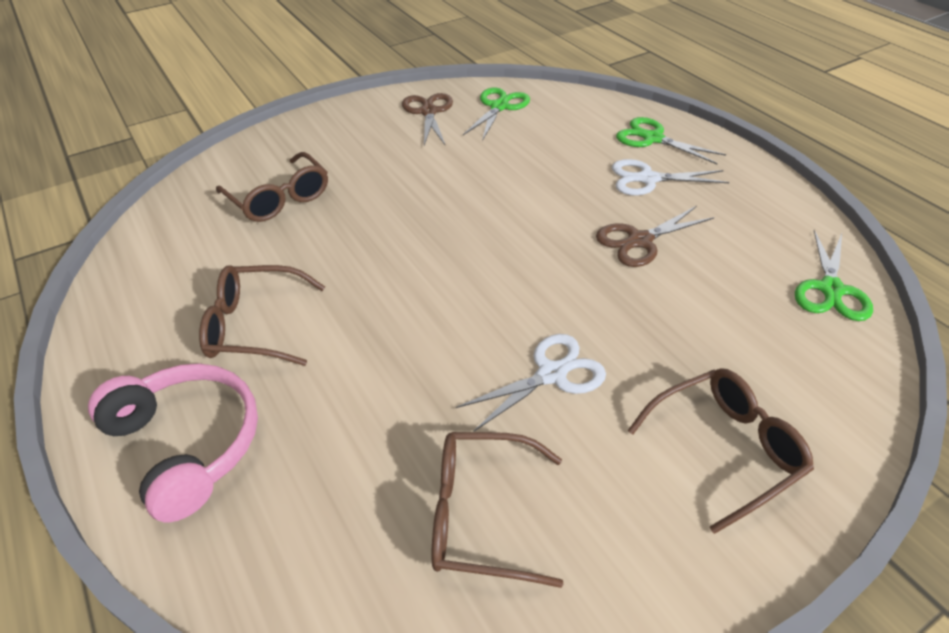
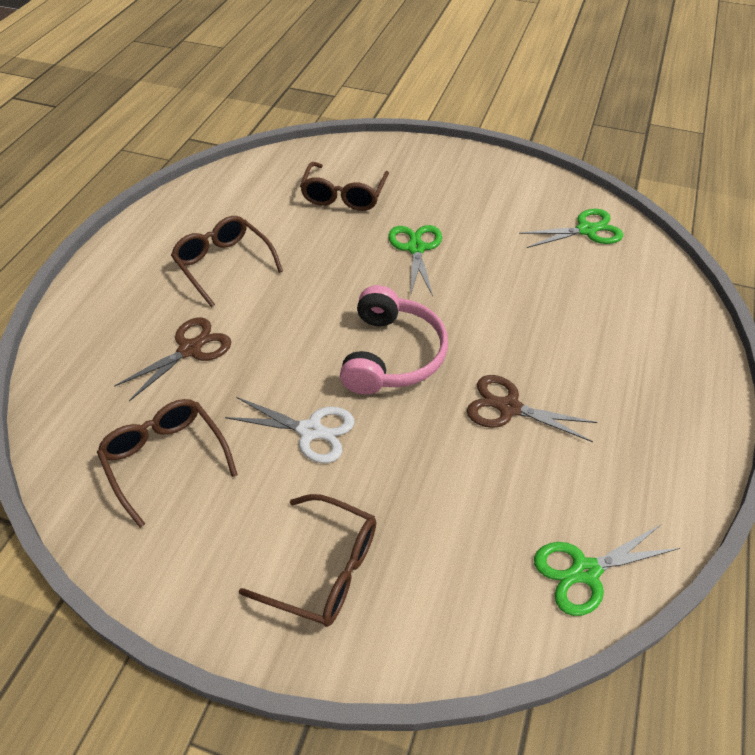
camera: 50 degrees right, 5 degrees up
(187, 444) = (118, 300): pink headphones -> pink headphones (392, 355)
(428, 112) = (527, 198): brown scissors -> brown scissors (190, 349)
(648, 179) = (600, 372): white scissors -> none
(652, 139) = (666, 346): green scissors -> green scissors (416, 248)

